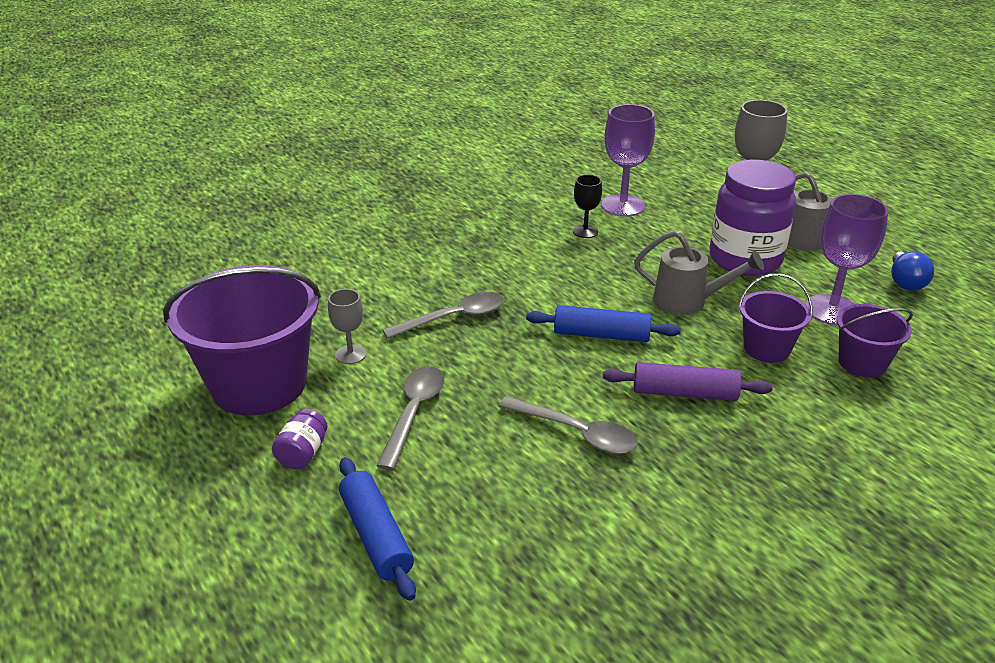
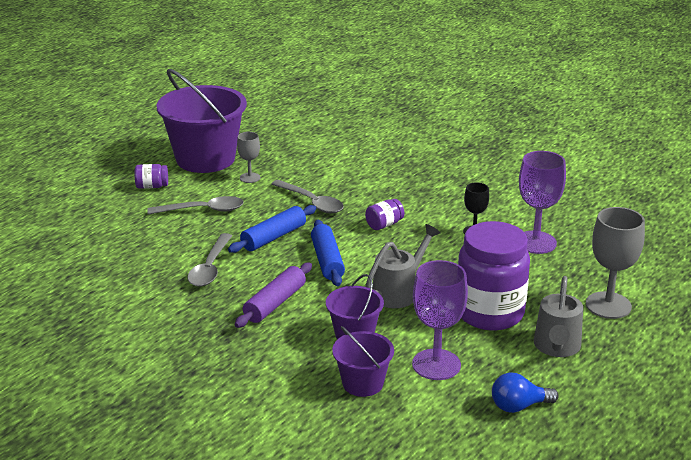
camera: 70 degrees right, 5 degrees down
(376, 536) = (96, 222): blue rolling pin -> blue rolling pin (273, 237)
(539, 280) = (384, 225): none -> purple jar
(684, 393) = (275, 303): purple rolling pin -> purple rolling pin turned 45 degrees clockwise
(688, 301) = (399, 292): grey watering can -> grey watering can turned 135 degrees counterclockwise

